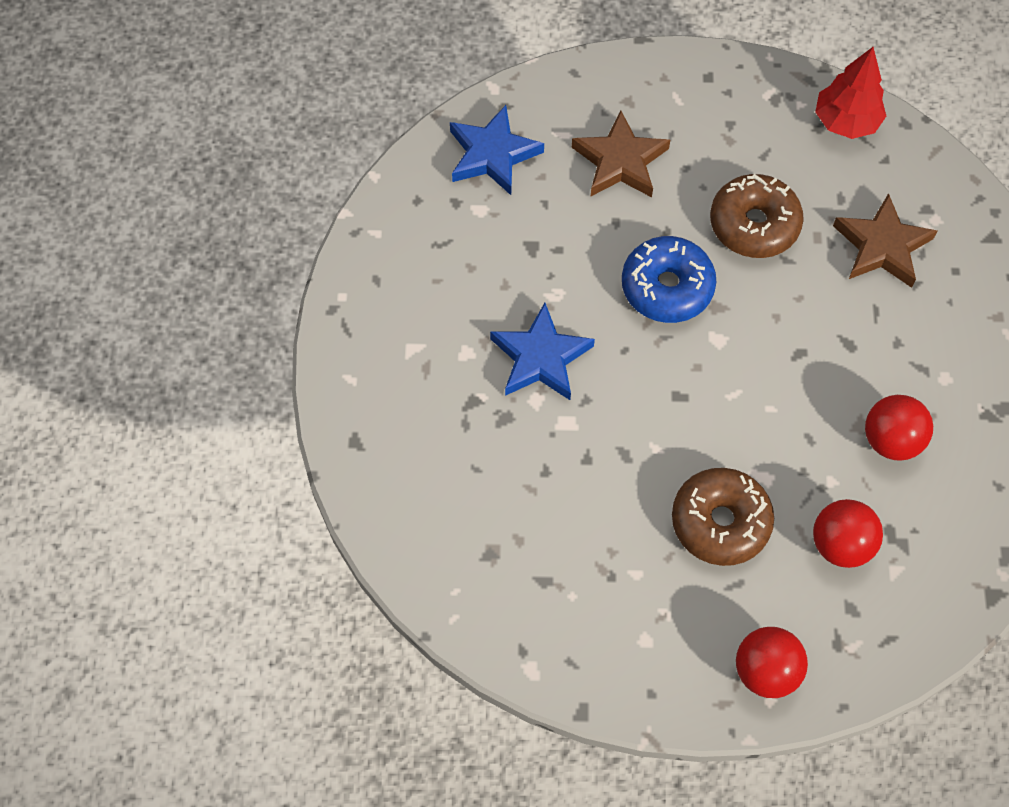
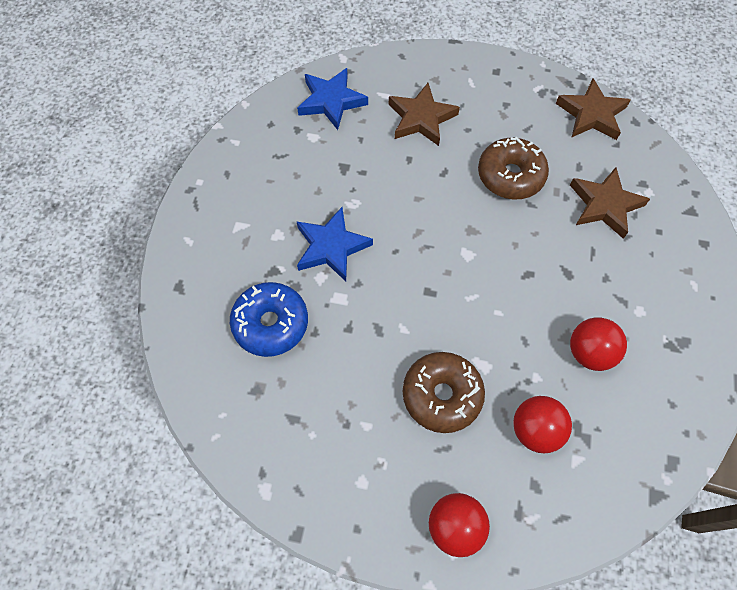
camera: 10 degrees right, 0 degrees up
(667, 287) = (436, 210): blue donut -> blue donut (271, 324)
(846, 121) = (591, 114): red tree -> brown star

